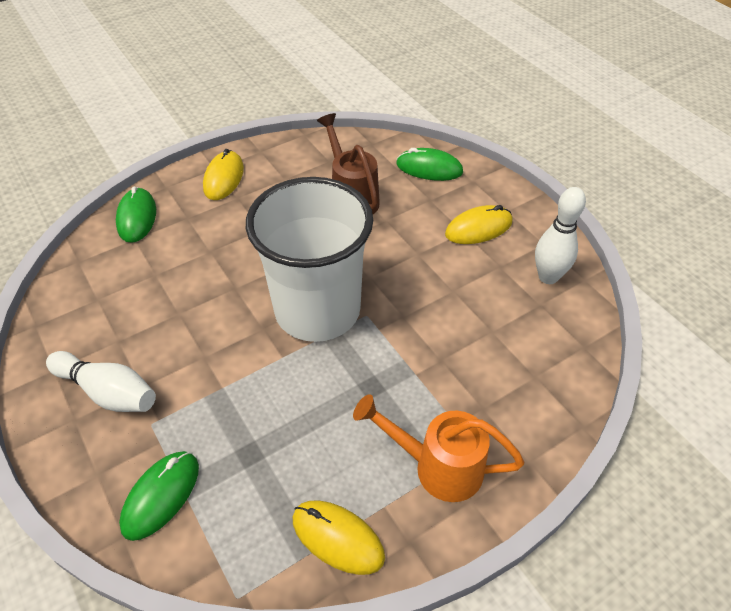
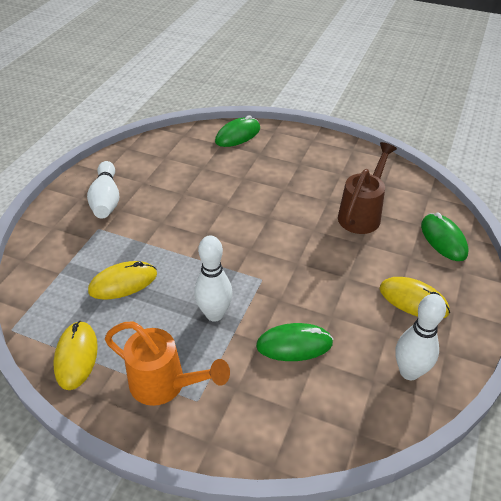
camera: 55 degrees right, 5 degrees down
(161, 496) = (55, 260): green mouse -> green mouse (294, 345)
(224, 178) = (309, 148): yellow mouse -> yellow mouse (123, 283)
(317, 310) = (242, 252): white cup -> none
(380, 377) = (214, 314): none -> white bowling pin
(438, 467) = (165, 384): orange watering can -> orange watering can turned 135 degrees clockwise

